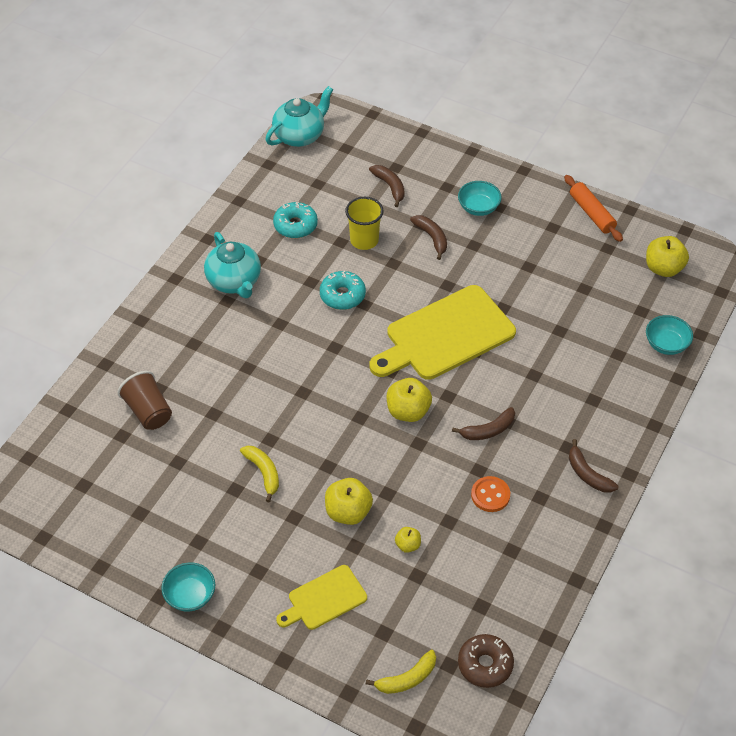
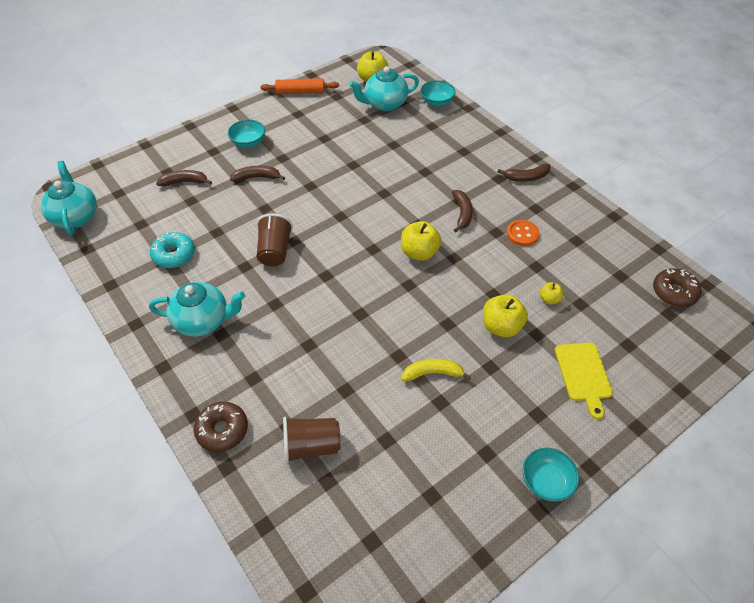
camera: 65 degrees left, 0 degrees up
(135, 346) = (222, 430): none -> brown donut
(342, 295) = (275, 251): turquoise donut -> brown cup
(364, 240) = (227, 217): yellow cup -> none
(407, 678) = (676, 345): yellow banana -> none
(445, 335) = (358, 204): yellow cutting board -> none
(626, 296) = (385, 104): none -> turquoise teapot

